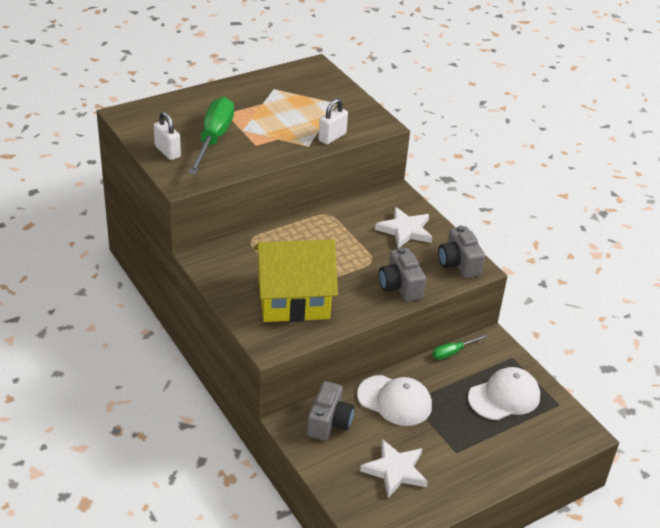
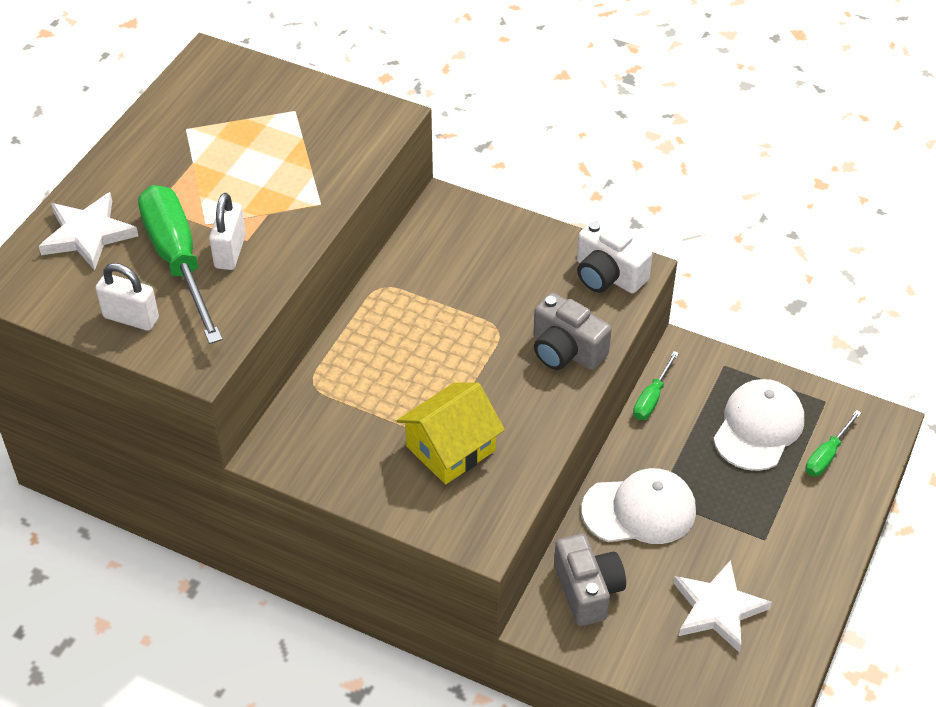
camera: 30 degrees left, 10 degrees up
(293, 299) = (451, 448): yellow house -> yellow house, size x0.64
(332, 137) = (340, 173): white padlock -> white padlock (230, 252)
(405, 230) = (501, 259): white star -> white star (88, 234)
(459, 264) = (608, 275): grey camera -> white camera
(534, 431) = (827, 455): none -> green screwdriver

